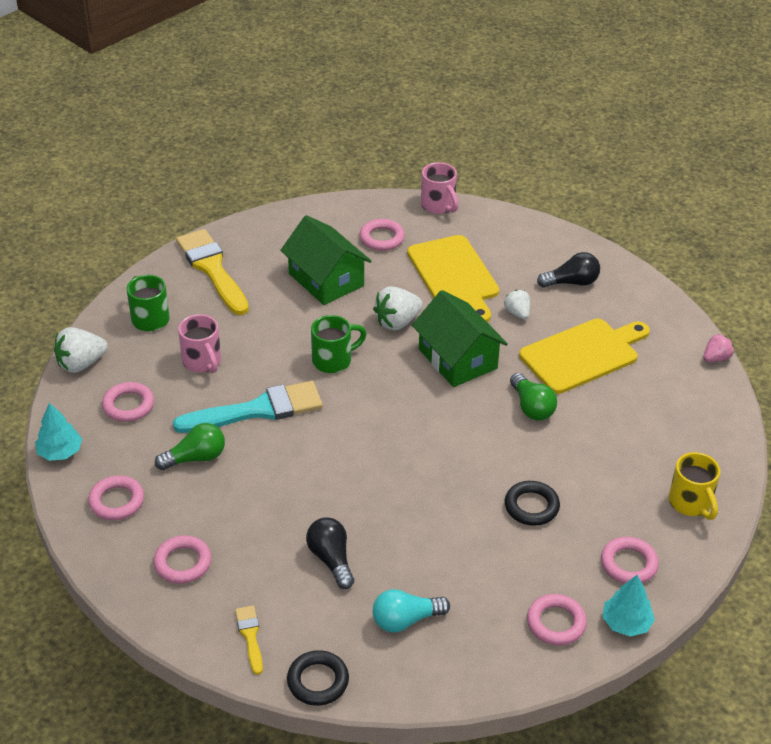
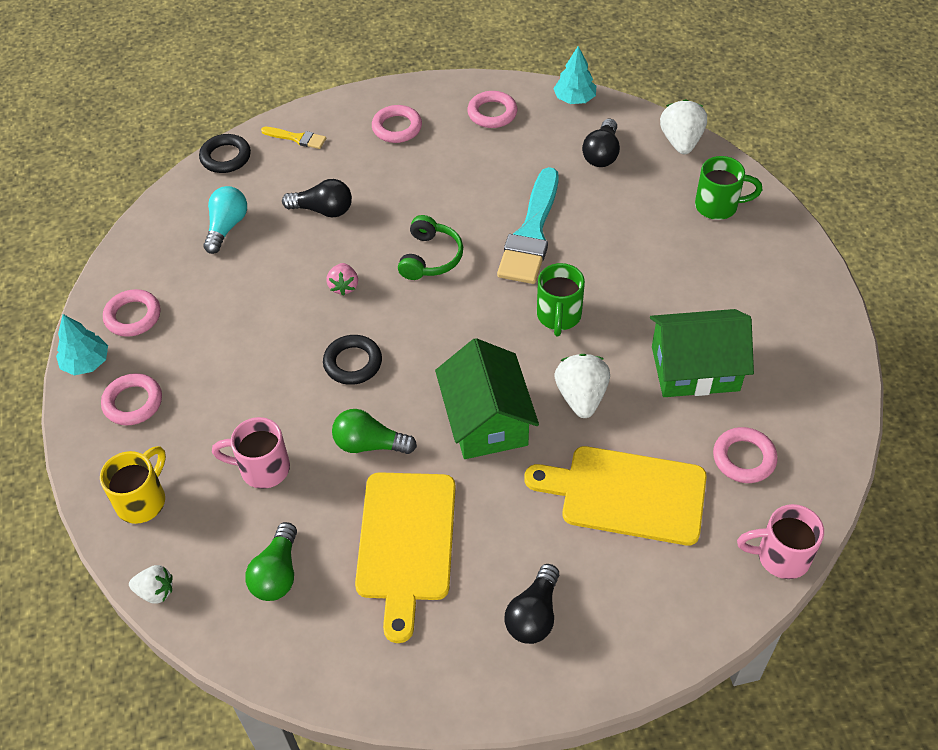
camera: 125 degrees right, 10 degrees up
(128, 405) = (602, 154): pink ring -> black light bulb
(195, 458) = (503, 173): green light bulb -> green light bulb (277, 573)
(203, 362) = (626, 221): pink mug -> pink mug (262, 469)
(212, 269) = (773, 281): yellow brush -> none
(331, 458) = (430, 257): none -> green headphones
(457, 359) = (486, 420): green house -> green house turned 75 degrees clockwise
(517, 313) = (518, 520): white strawberry -> white strawberry (155, 591)
(531, 506) = (254, 369): black ring -> black ring (353, 363)
(691, 503) = (142, 500): yellow mug -> yellow mug turned 105 degrees clockwise
(716, 358) = (294, 684): pink strawberry -> pink strawberry (344, 286)

